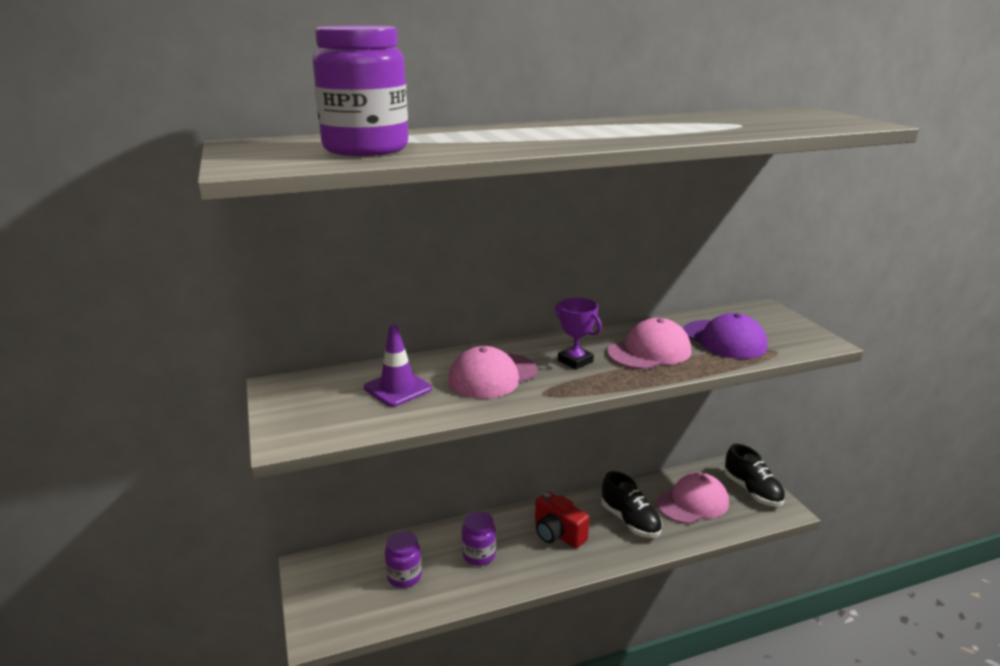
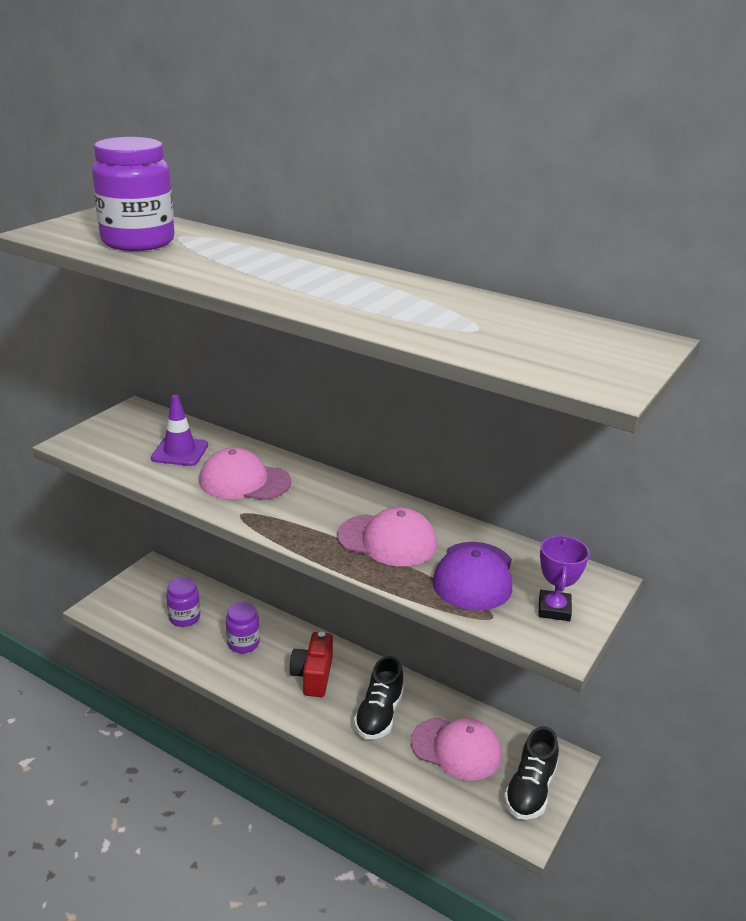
camera: 50 degrees right, 5 degrees up
(575, 361) = (318, 509): purple trophy -> purple trophy (554, 609)

